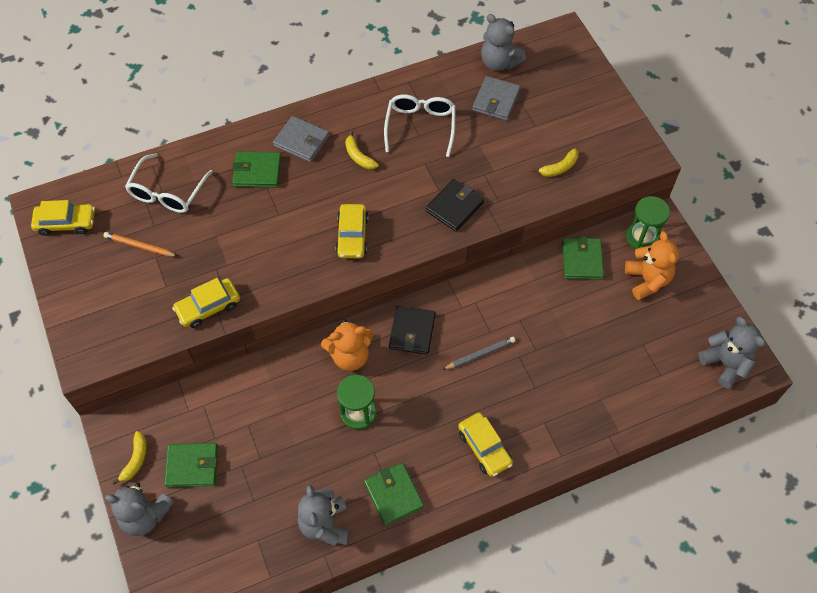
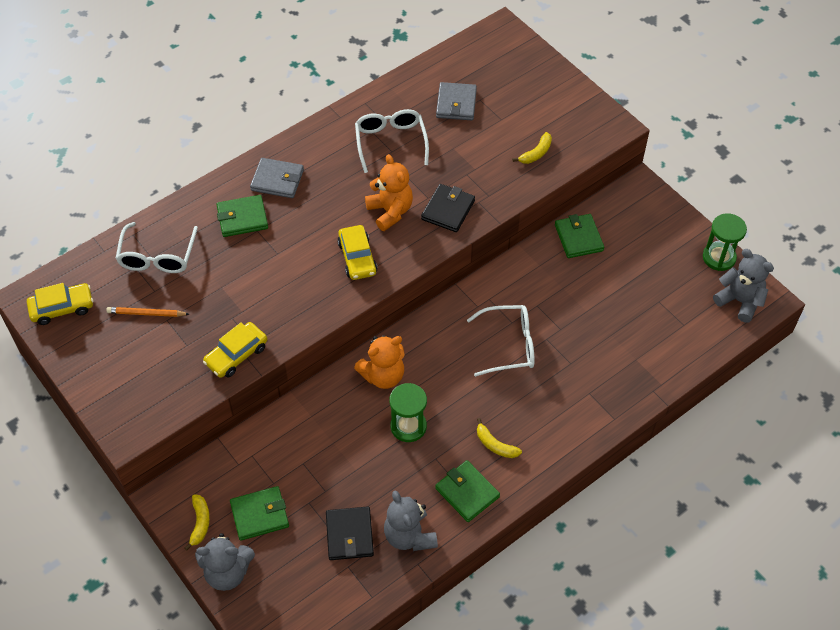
camera: 15 degrees left, 5 degrees down
(359, 156) = (339, 183): yellow banana -> yellow banana (495, 445)
(412, 332) = (436, 339): black wallet -> black wallet (349, 535)
(480, 354) = (509, 345): grey pencil -> white glasses
(484, 447) = (540, 429): yellow car -> none
(499, 62) = (448, 68): grey teddy bear -> none
(642, 237) = (628, 205): green hourglass -> green hourglass (719, 257)
(647, 280) = (645, 242): orange teddy bear -> orange teddy bear (390, 211)

